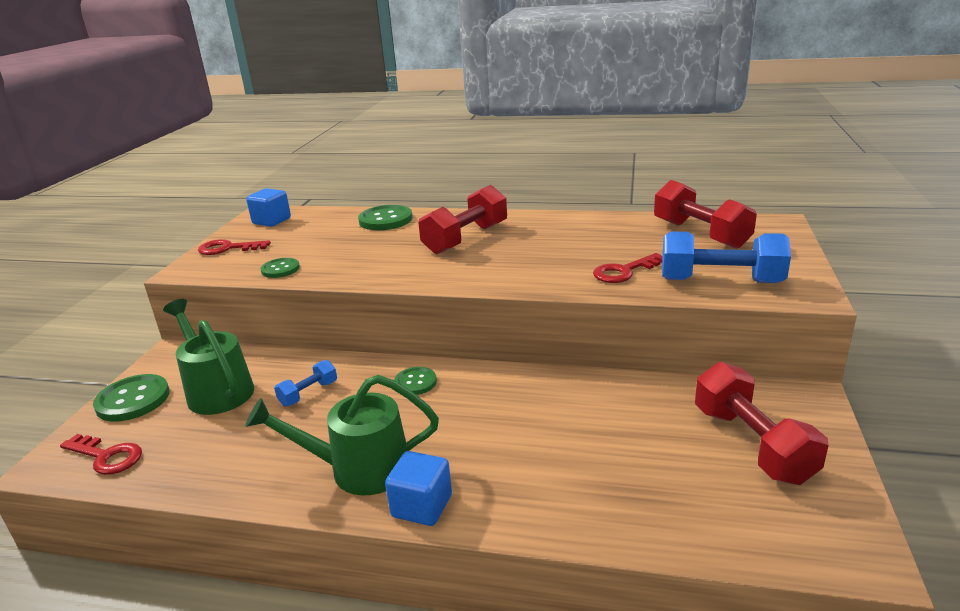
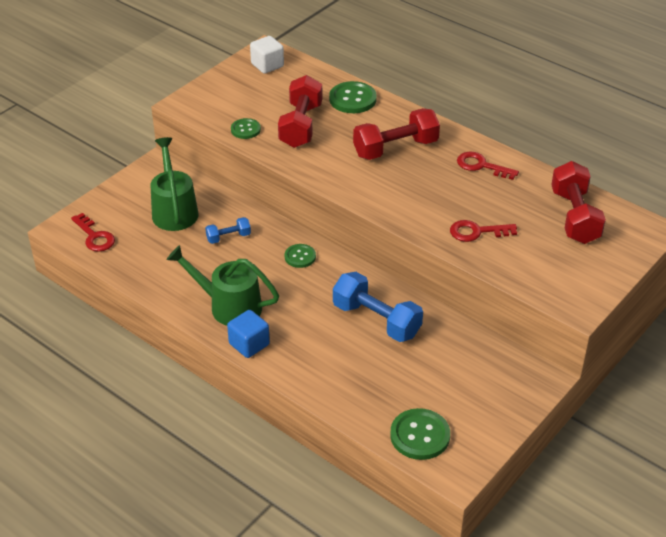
camera: 25 degrees right, 15 degrees up
(133, 400) = (121, 197): green button -> green button (420, 435)
(228, 248) = (220, 89): red key -> red key (481, 166)
(271, 221) = (267, 65): blue cube -> white cube
(720, 281) = (533, 269): blue dumbbell -> blue dumbbell (376, 320)
(752, 444) = (469, 391): red dumbbell -> red dumbbell (301, 125)

